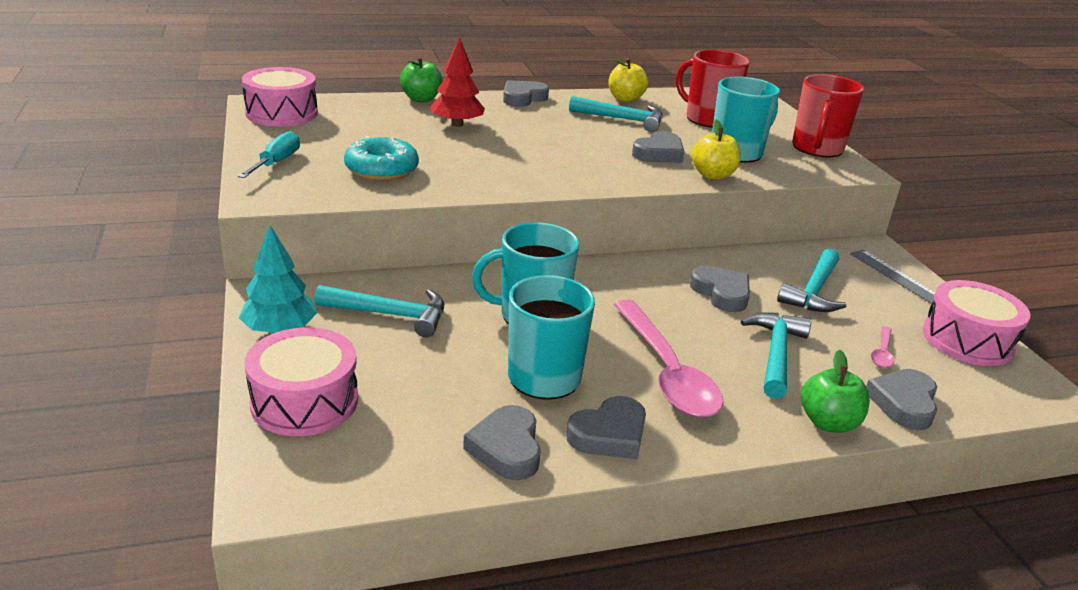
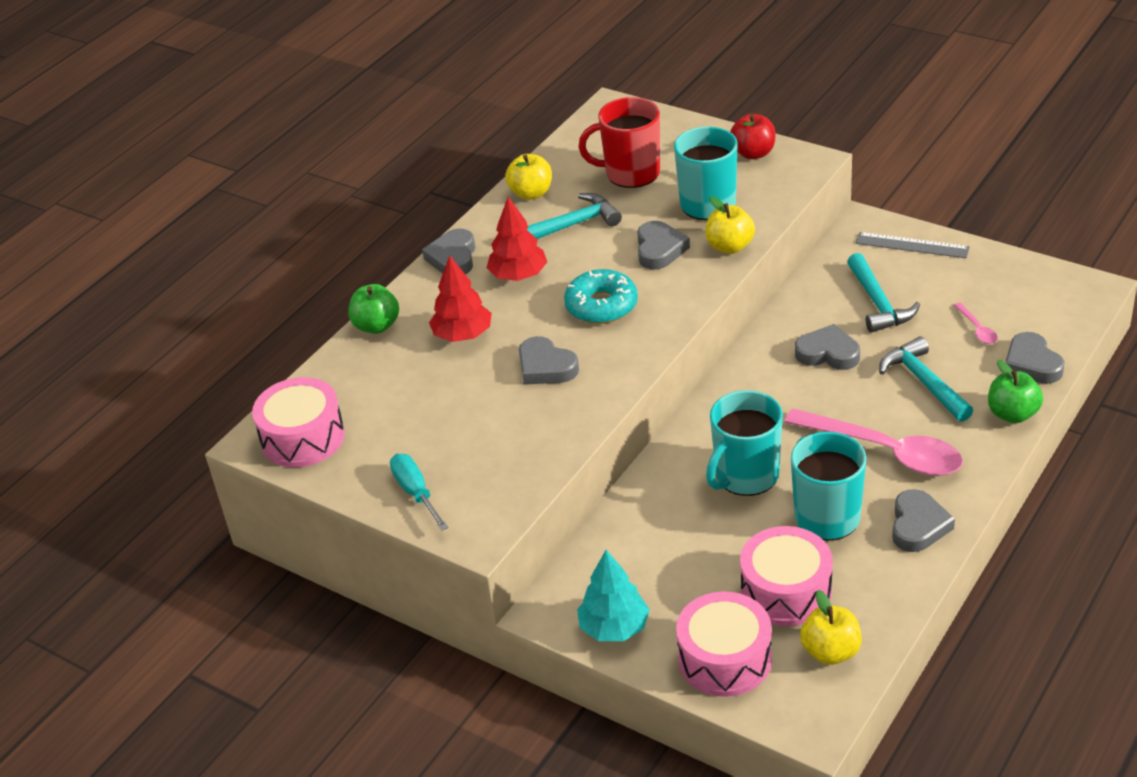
camera: 35 degrees left, 10 degrees up
(381, 169) = (504, 433): turquoise donut -> turquoise donut (601, 306)
(382, 459) = (830, 651): none -> yellow apple
(390, 315) = (660, 554): turquoise hammer -> none
(506, 448) = (881, 584): grey heart -> grey heart (546, 367)
(544, 121) = (518, 275): none -> red tree
(817, 149) = (753, 153): red mug -> red apple
(967, 340) = (1009, 276): pink drum -> pink drum (786, 591)

